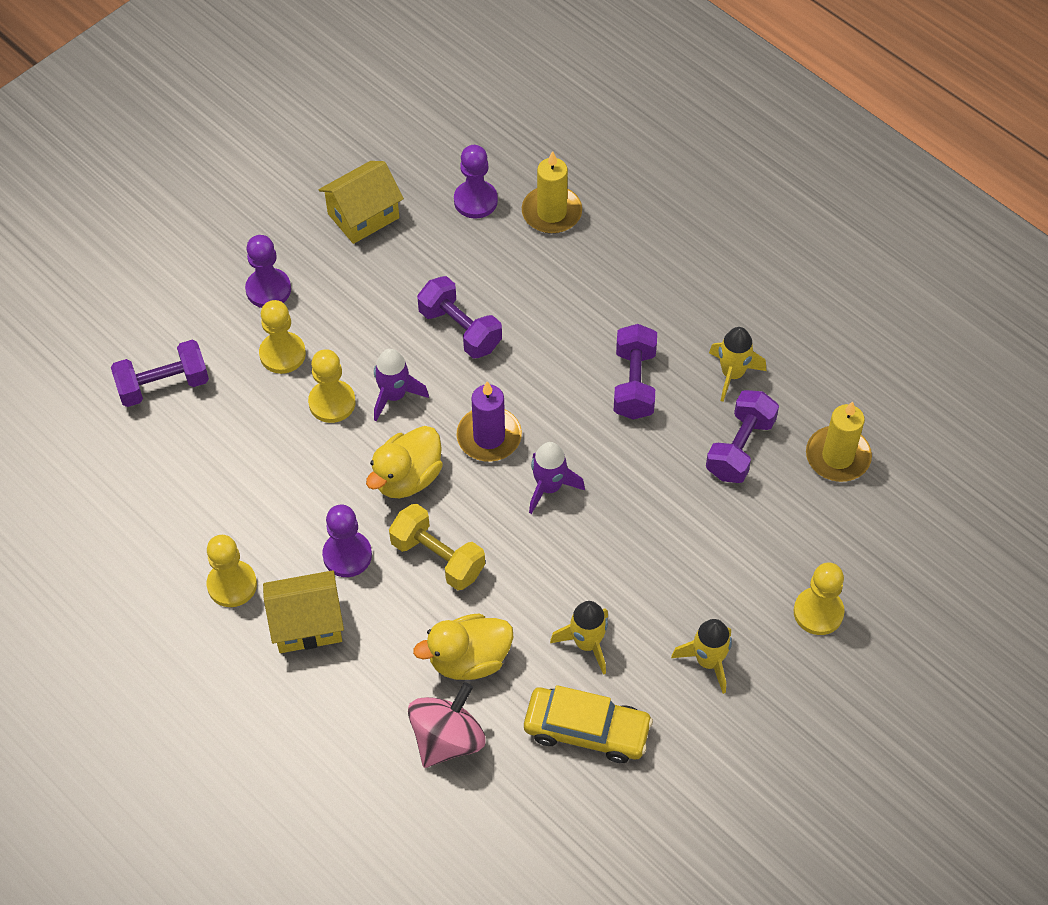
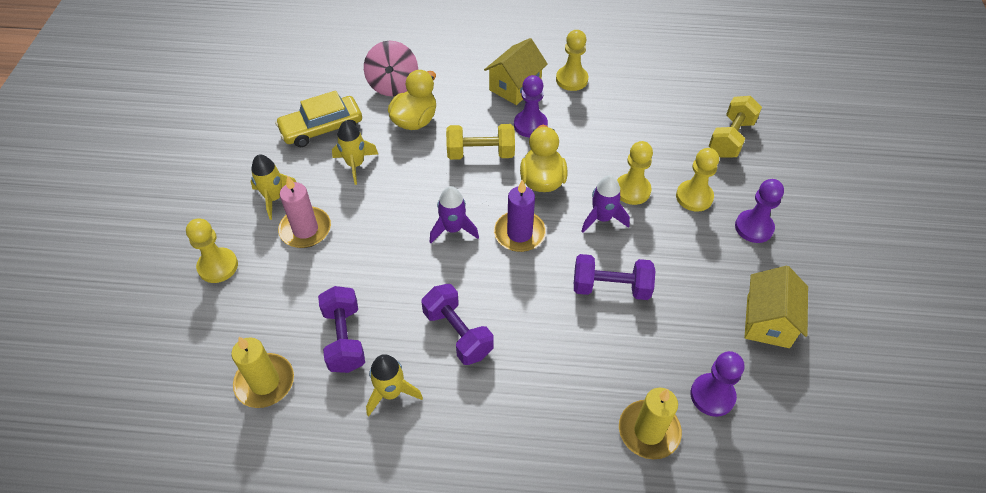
camera: 140 degrees right, 5 degrees down
(163, 385) = (731, 138): purple dumbbell -> yellow dumbbell
(700, 594) = (305, 229): none -> pink candle

